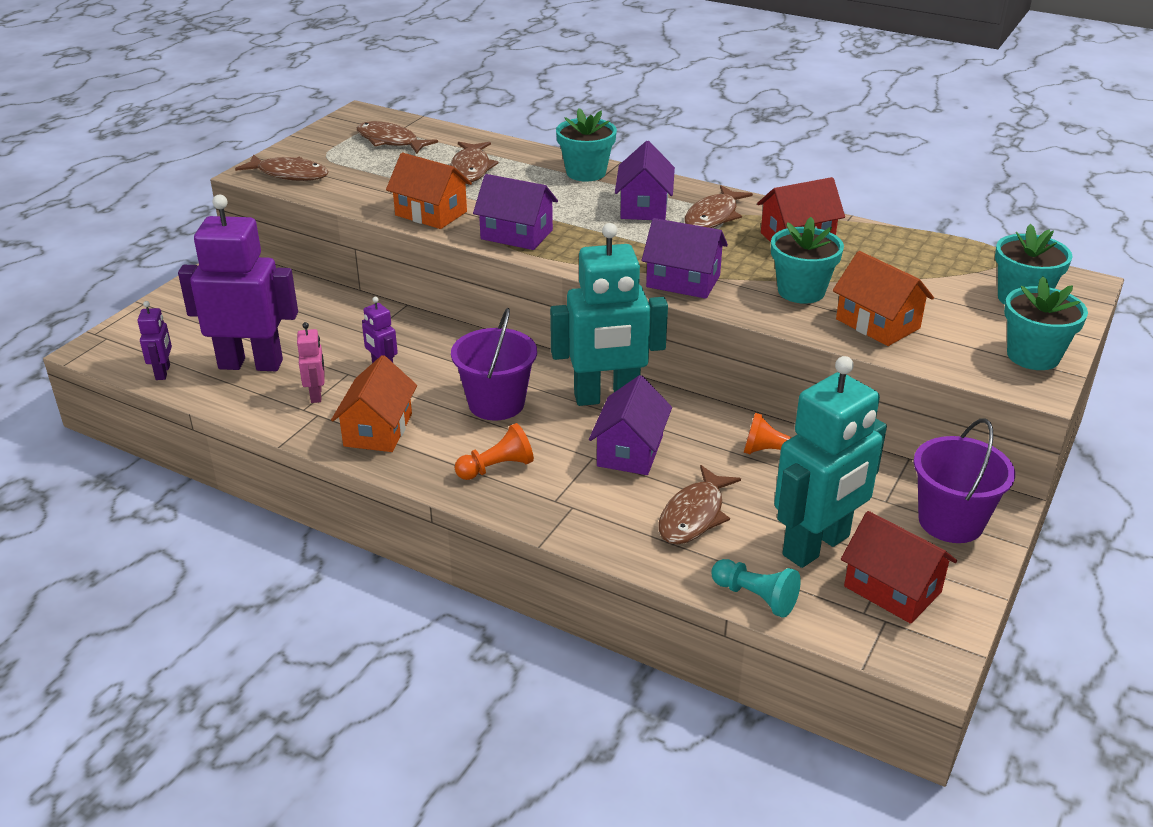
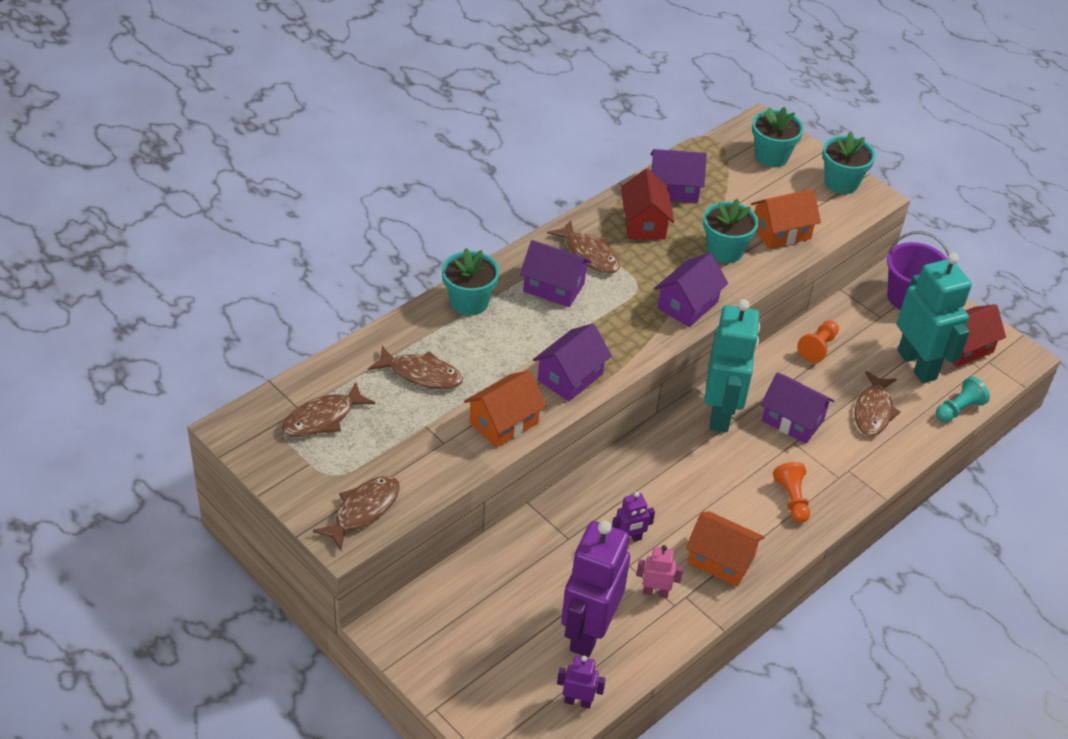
camera: 75 degrees left, 10 degrees up
(496, 403) = (707, 479): purple bucket -> none
(694, 515) = (873, 411): brown fish -> brown fish turned 60 degrees clockwise
(877, 246) = (674, 189): none -> purple house

